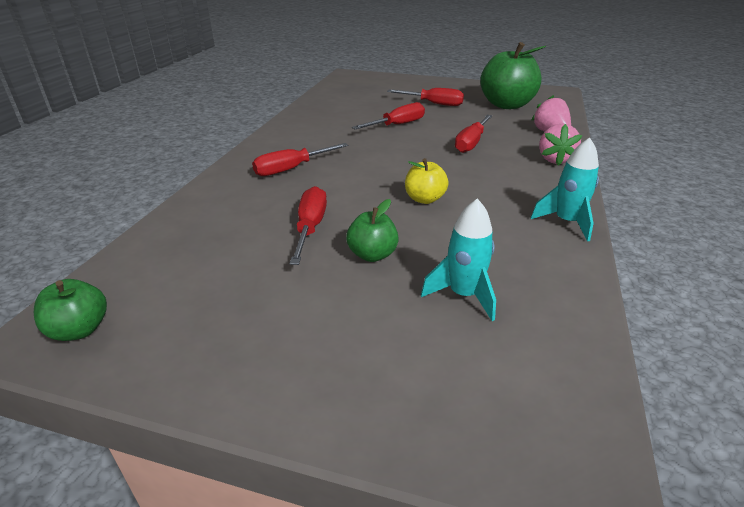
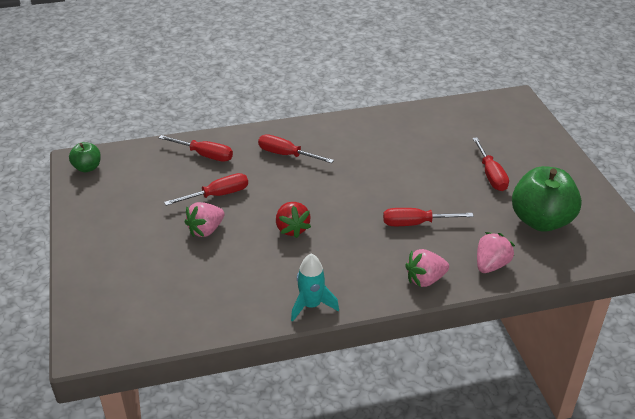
camera: 60 degrees right, 5 degrees up
(372, 255) = (206, 230): green apple -> pink strawberry
(397, 125) = (414, 172): red screwdriver -> red screwdriver (204, 155)
(424, 199) = (292, 229): yellow apple -> red strawberry
(463, 295) = (189, 278): turquoise rocket -> none

